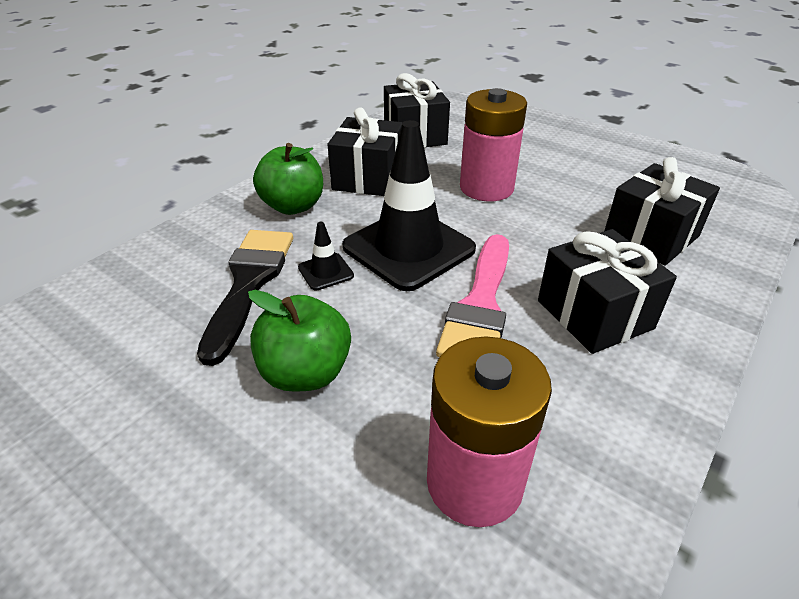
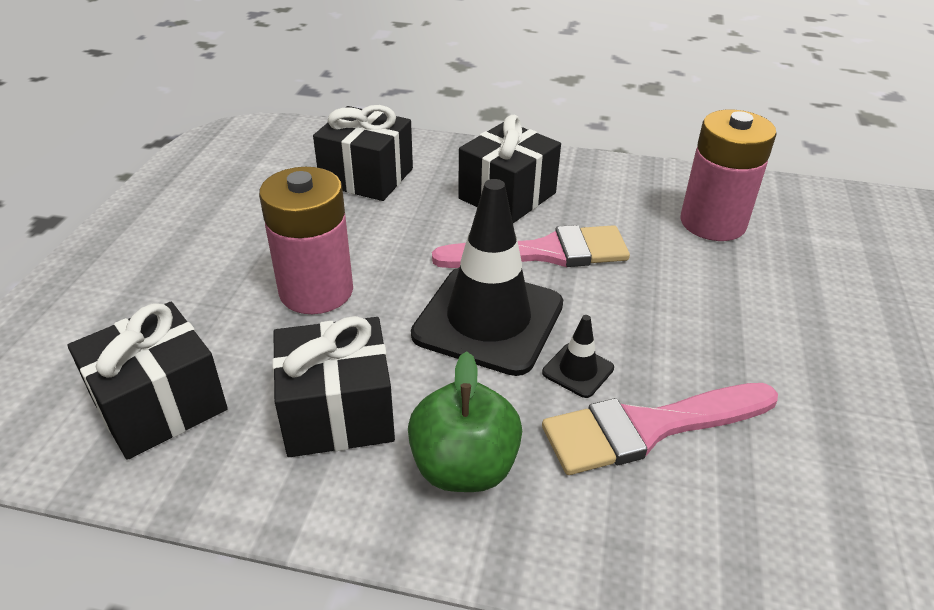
camera: 115 degrees left, 0 degrees up
(249, 283) = (648, 428): black brush -> pink brush
(305, 373) = (714, 328): green apple -> none

